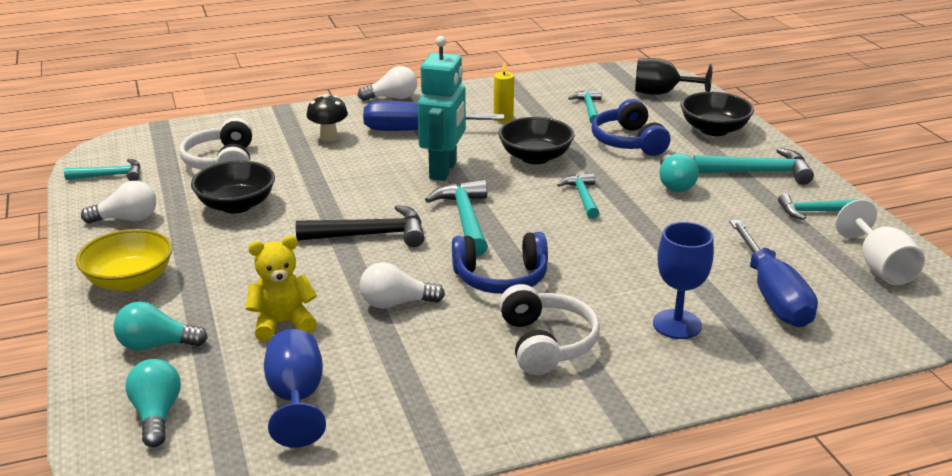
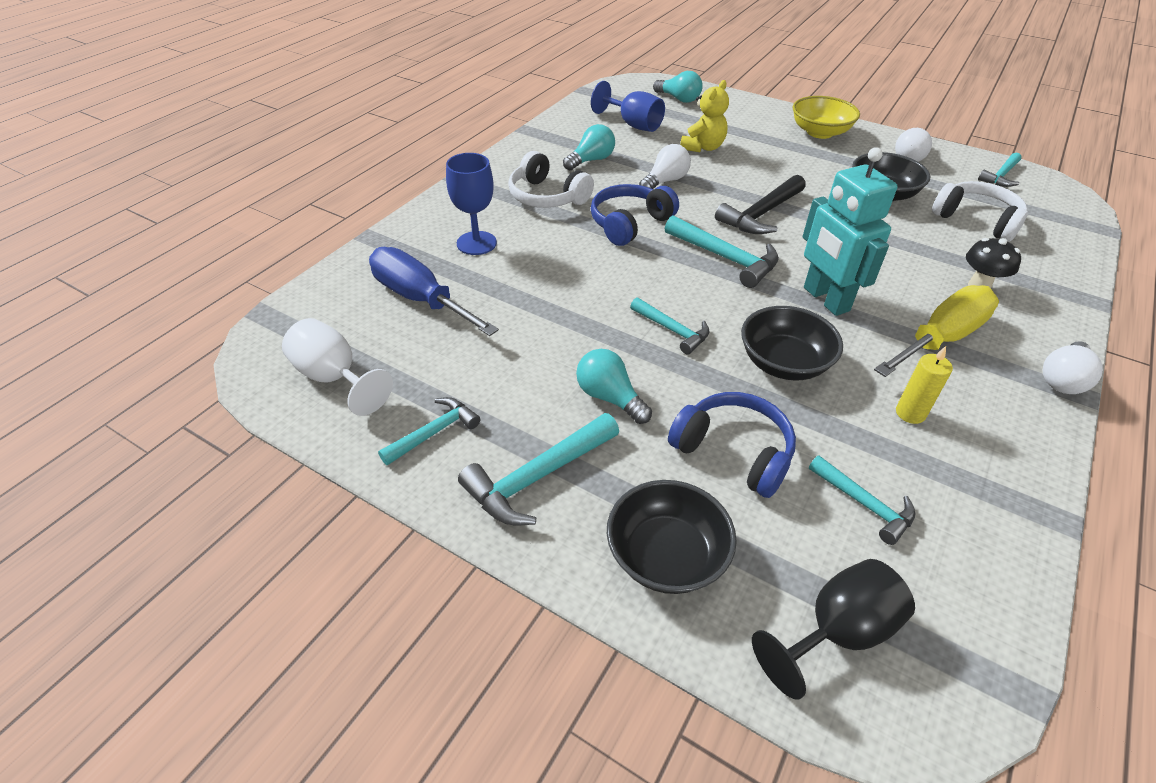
camera: 140 degrees right, 15 degrees up
(156, 345) = (737, 116): turquoise light bulb -> turquoise light bulb (591, 160)
(415, 130) = (941, 338): blue screwdriver -> yellow screwdriver

